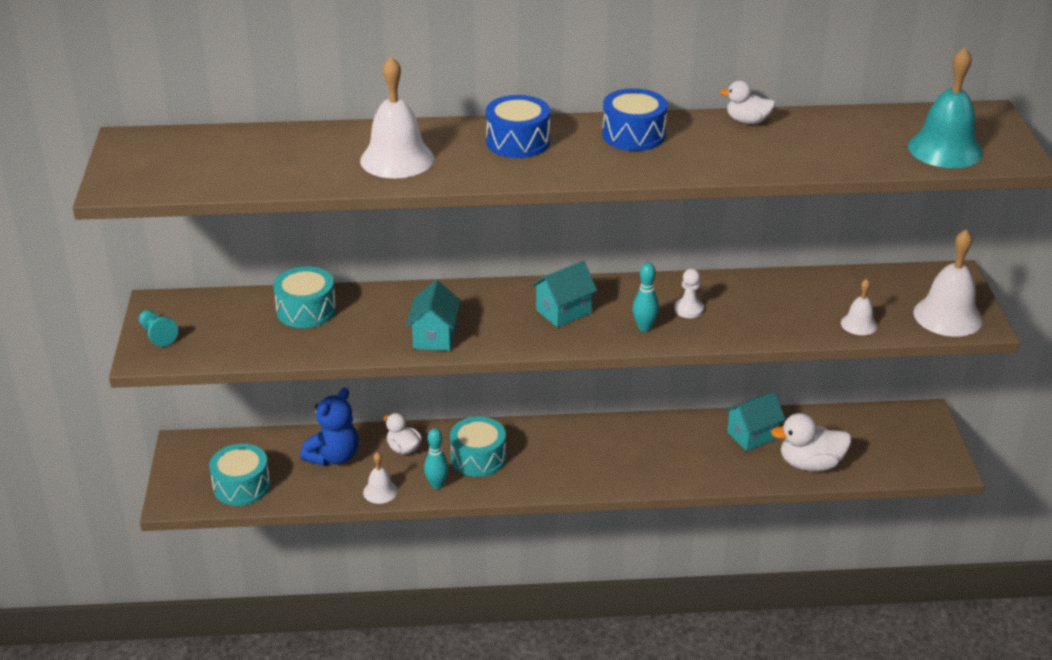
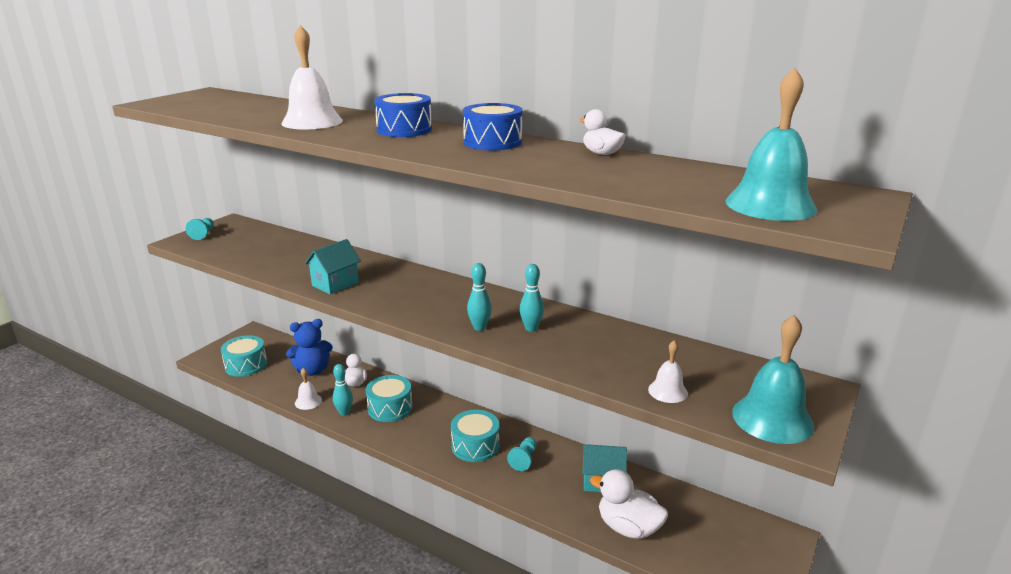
camera: 35 degrees right, 10 degrees down
(306, 310) = (293, 247): turquoise drum -> turquoise drum (475, 446)
(563, 311) = (439, 298): turquoise house -> none
(667, 447) = (524, 459): none -> turquoise pawn
(688, 309) = (531, 328): white pawn -> turquoise bowling pin
(947, 316) = (772, 418): white bell -> turquoise bell

